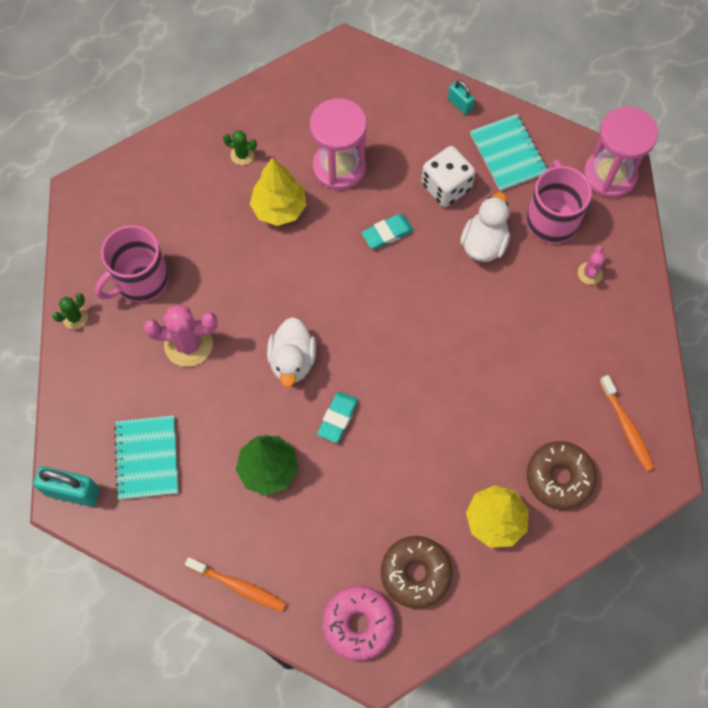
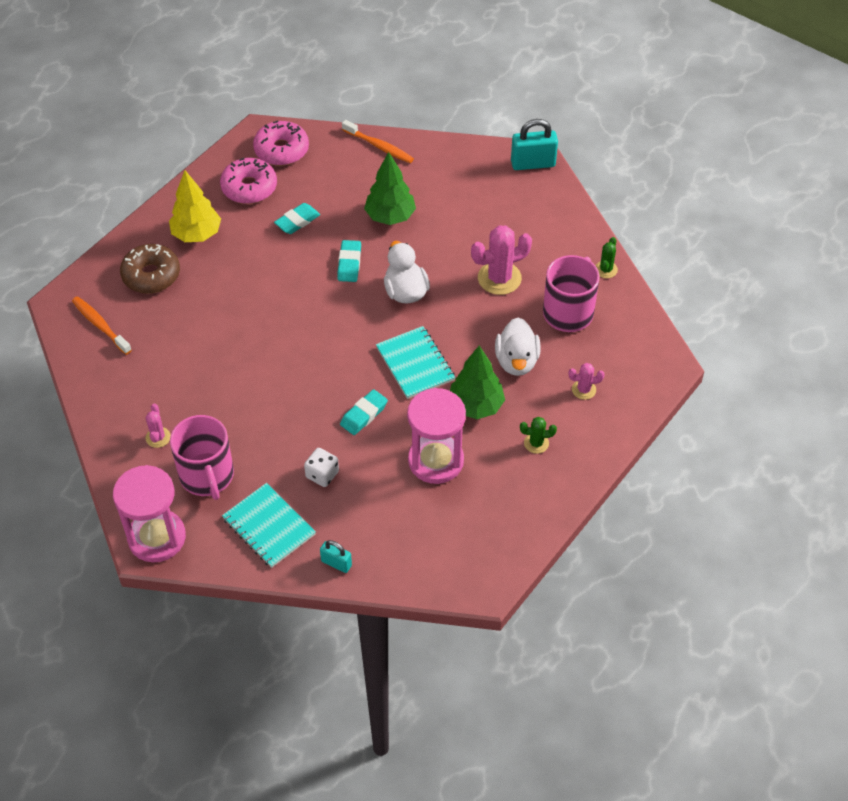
camera: 160 degrees right, 15 degrees down
(147, 458) = (488, 197): turquoise notebook -> turquoise notebook (415, 364)
(172, 192) = (584, 390): none -> pink cactus
(238, 586) = (379, 146): orange toothbrush -> orange toothbrush turned 150 degrees counterclockwise
(279, 208) = (475, 406): yellow tree -> green tree
(375, 499) = (297, 221): none -> turquoise eraser
(415, 573) = (249, 187): brown donut -> pink donut
(446, 187) = (322, 474): white dice -> white dice, size x0.64
(484, 243) = (268, 433): white duck -> white duck (516, 361)

